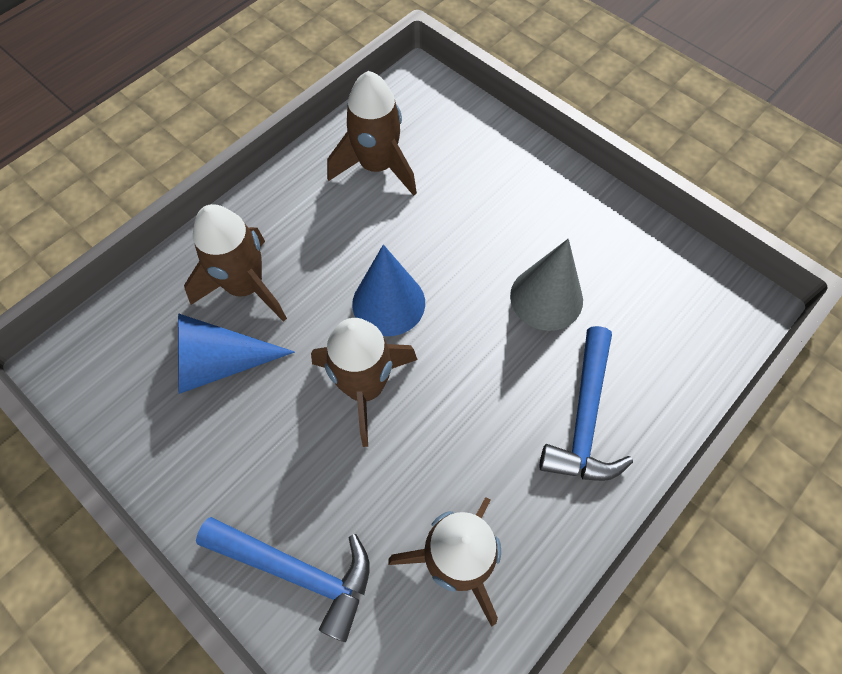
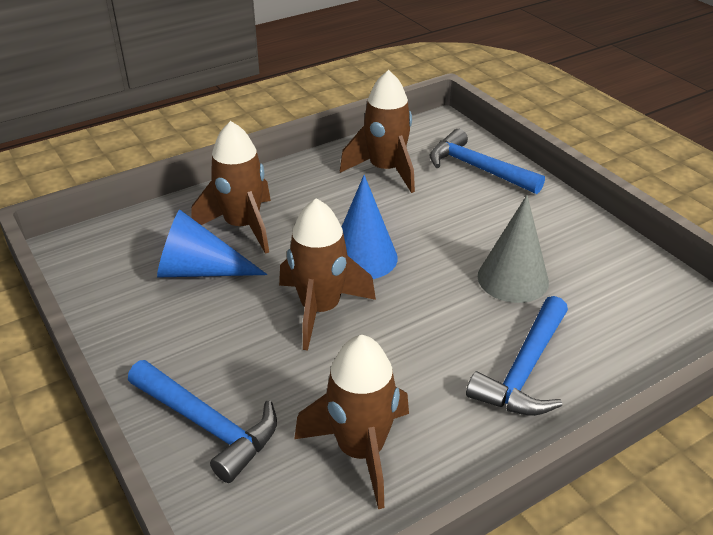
camera: 15 degrees right, 25 degrees down
(474, 143) = (477, 168): none -> blue hammer

